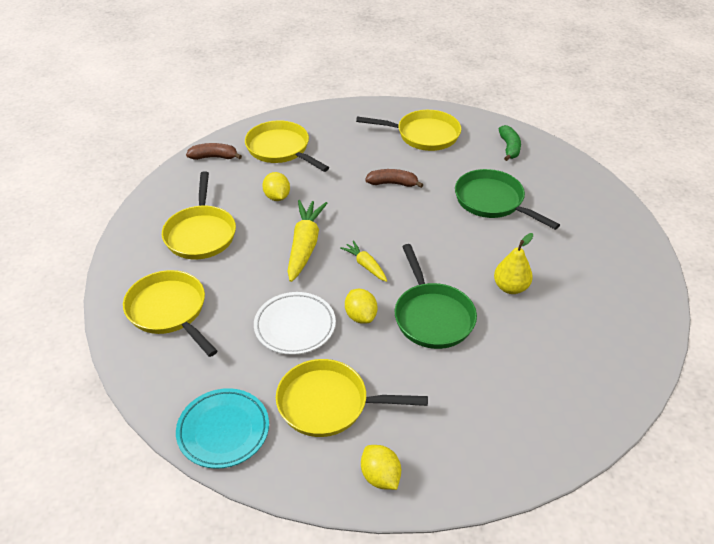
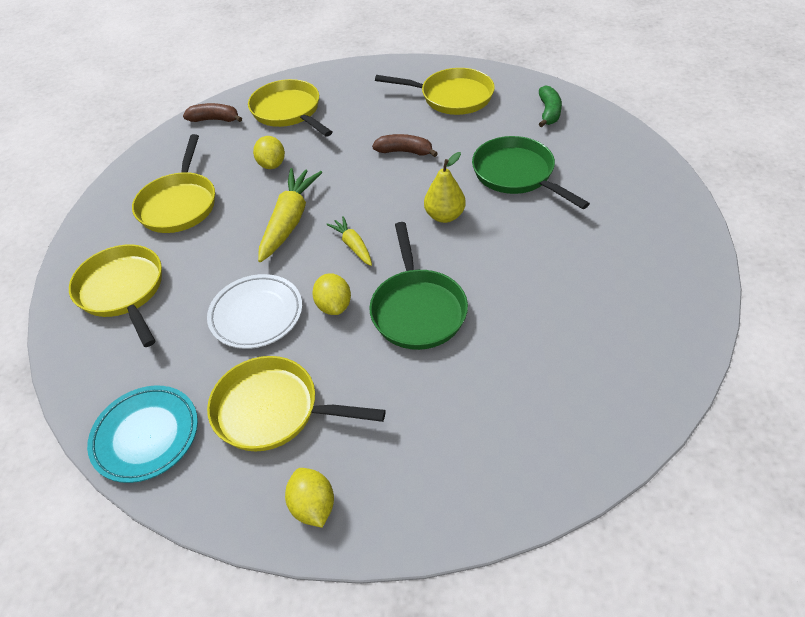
camera: 10 degrees right, 5 degrees up
(510, 287) = (518, 278): yellow pear -> yellow pear (444, 216)

